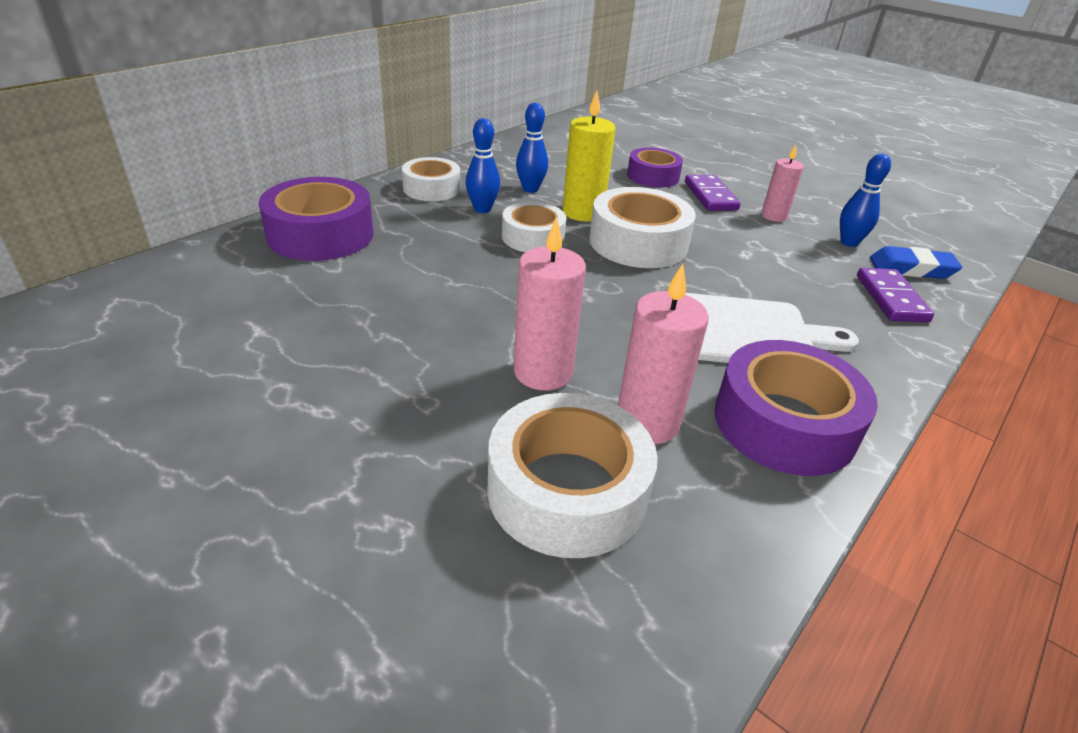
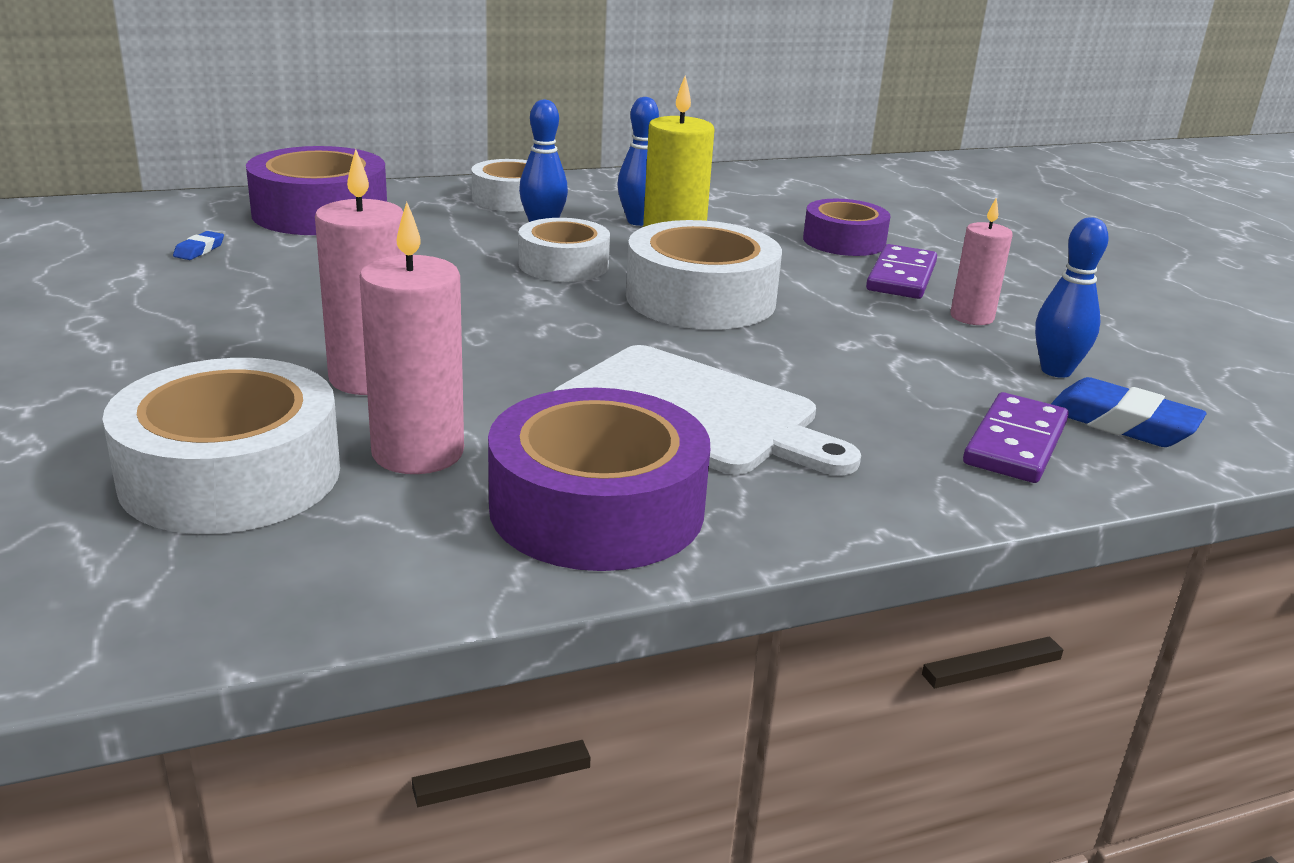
camera: 30 degrees right, 10 degrees down
(277, 295) = (199, 250): none -> blue eraser

